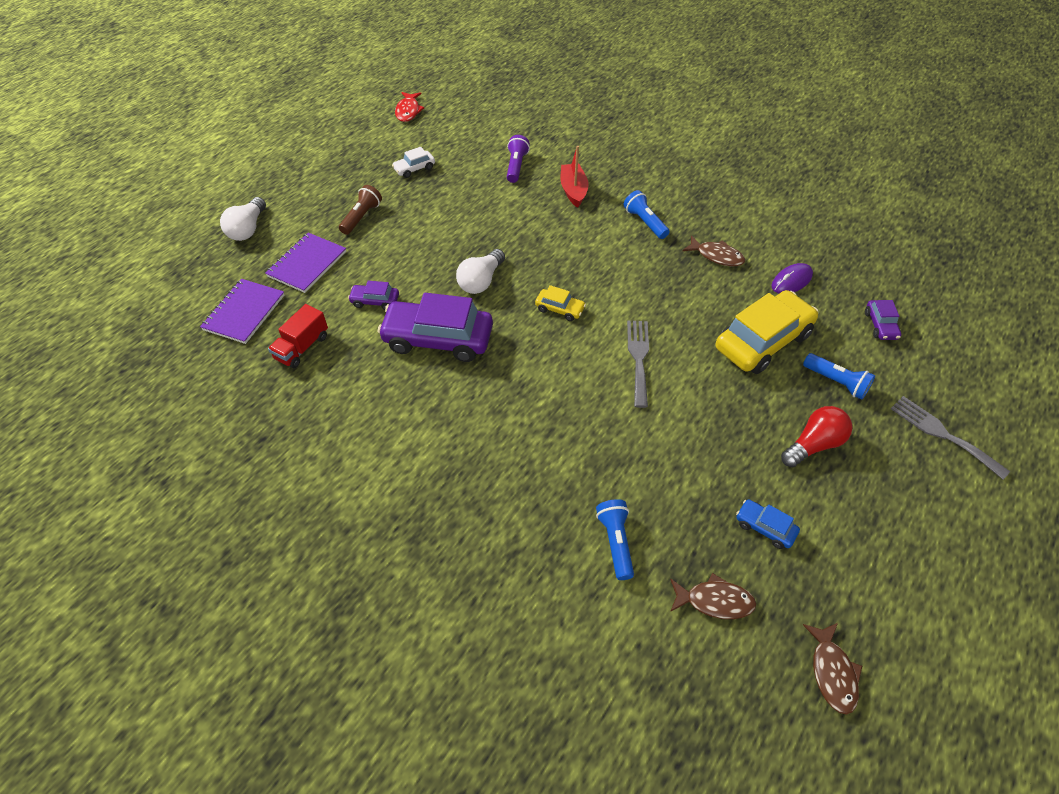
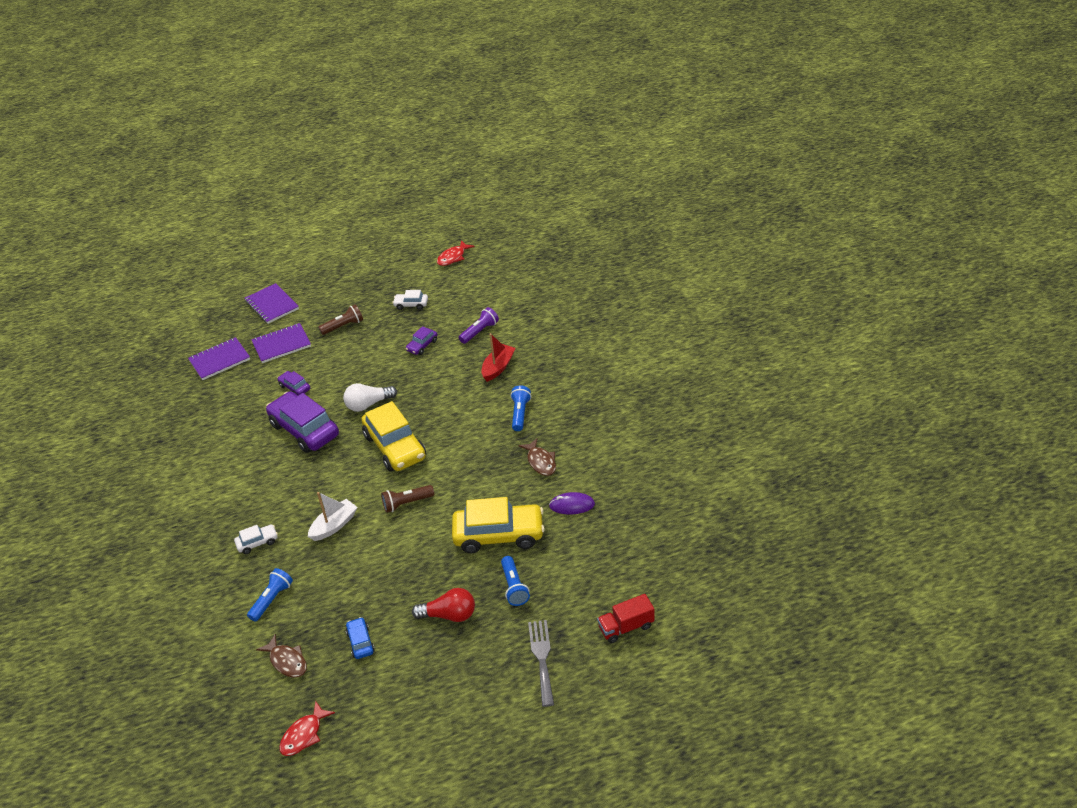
camera: 40 degrees right, 10 degrees down
(248, 229) = (272, 305): white light bulb -> purple notebook
(302, 347) = (228, 397): red truck -> red truck (626, 627)
(524, 488) = (257, 542): none -> white car
(560, 309) = (395, 447): yellow car -> yellow car, size x2.16
(590, 421) = (334, 525): none -> white boat
(638, 358) = (406, 503): grey fork -> brown flashlight
(832, 672) = (304, 735): brown fish -> red fish
(880, 325) = (595, 568): purple car -> purple car (422, 345)

